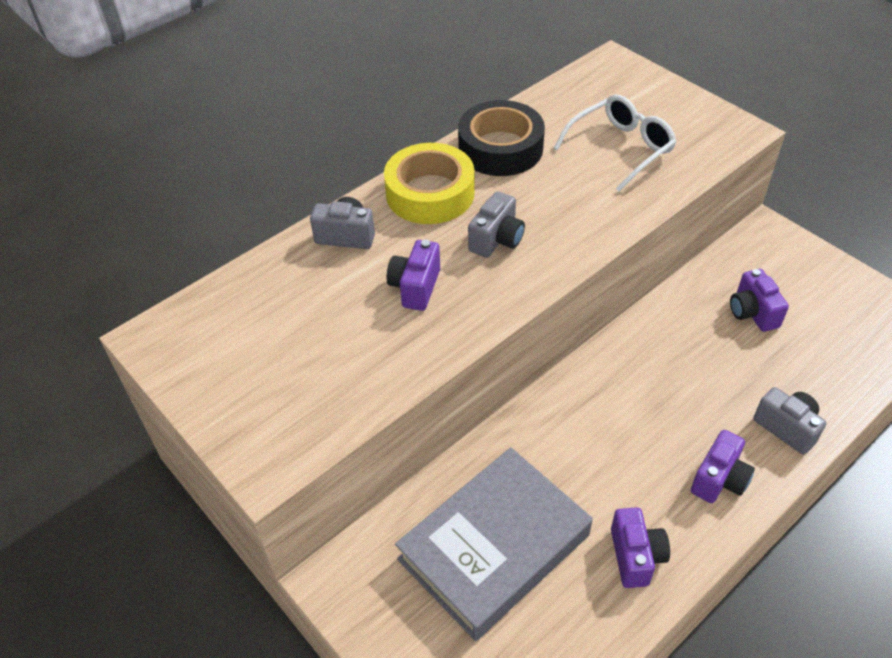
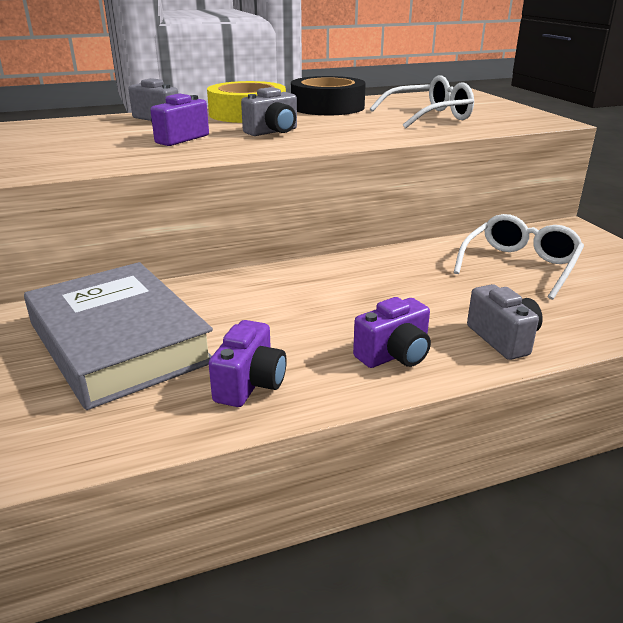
camera: 20 degrees right, 20 degrees down
(494, 547) = (119, 342): grey book -> grey book turned 75 degrees clockwise
(752, 312) = (520, 265): purple camera -> white glasses

